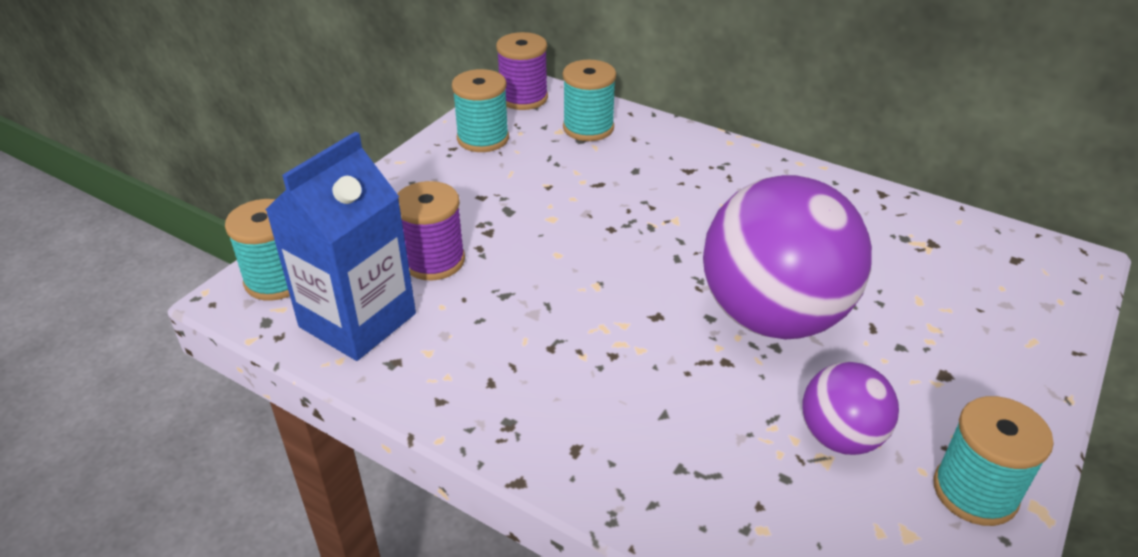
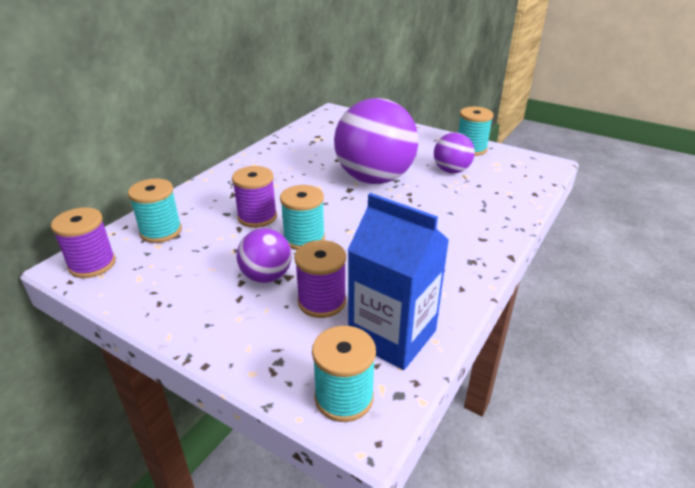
camera: 90 degrees left, 5 degrees down
(483, 139) = (152, 285): turquoise spool -> turquoise spool (304, 239)
(490, 214) = (266, 276): none -> purple ball
(627, 196) = (257, 217): none -> purple spool

